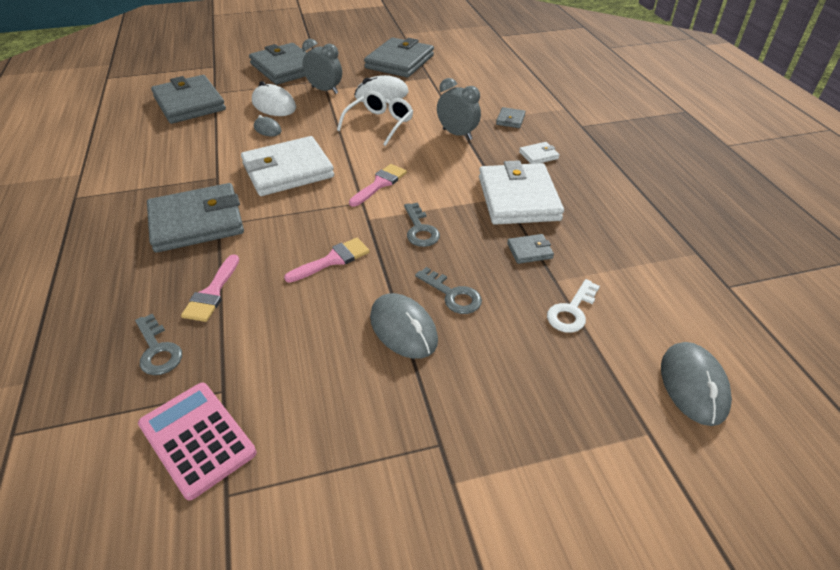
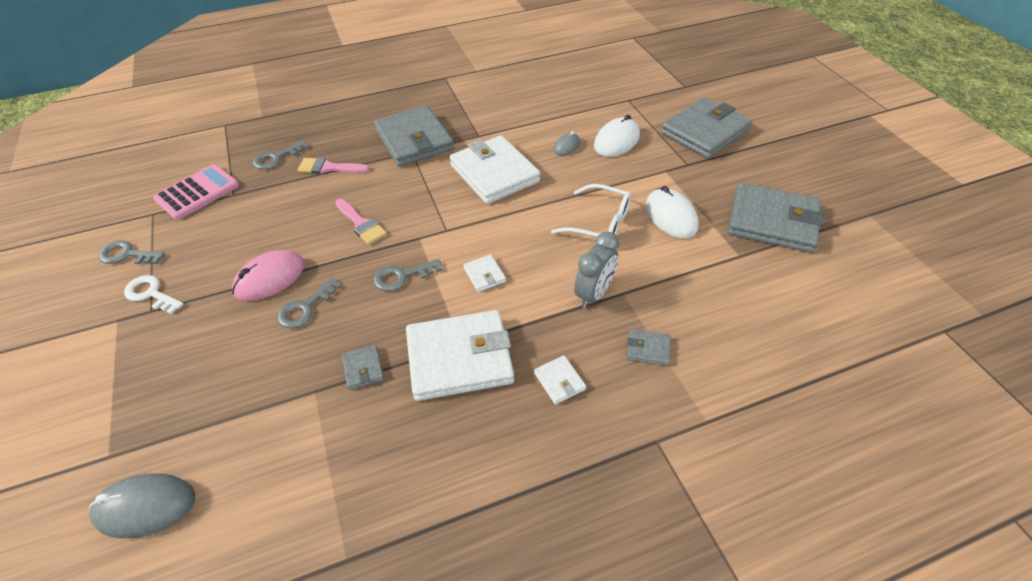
camera: 85 degrees right, 5 degrees up
(189, 103) = (601, 91): grey wallet -> none
(318, 508) = (127, 255): none -> grey key
(325, 90) = (663, 170): grey clock -> none
(380, 184) = (478, 238): pink brush -> none
(403, 329) = (270, 278): grey mouse -> pink mouse
(427, 182) = (484, 275): none -> white wallet
(571, 311) = (267, 404): white key -> white key (151, 294)

